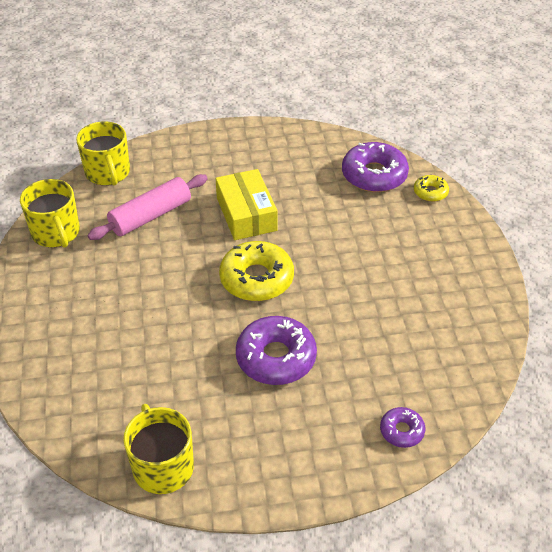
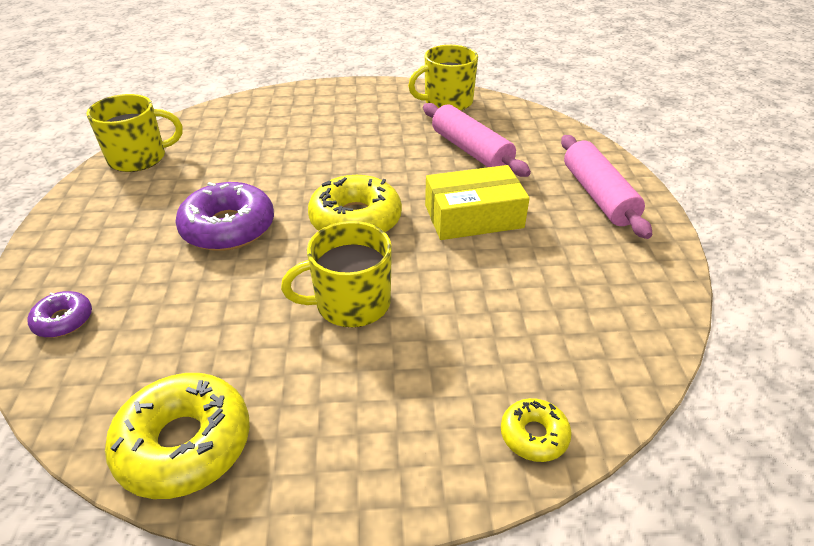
camera: 95 degrees right, 5 degrees down
(108, 173) = (543, 125): yellow mug -> yellow mug (351, 303)
(215, 152) = (598, 195): none -> pink rolling pin
(374, 175) = (574, 356): purple donut -> none
(478, 328) = (184, 444): none -> yellow donut

